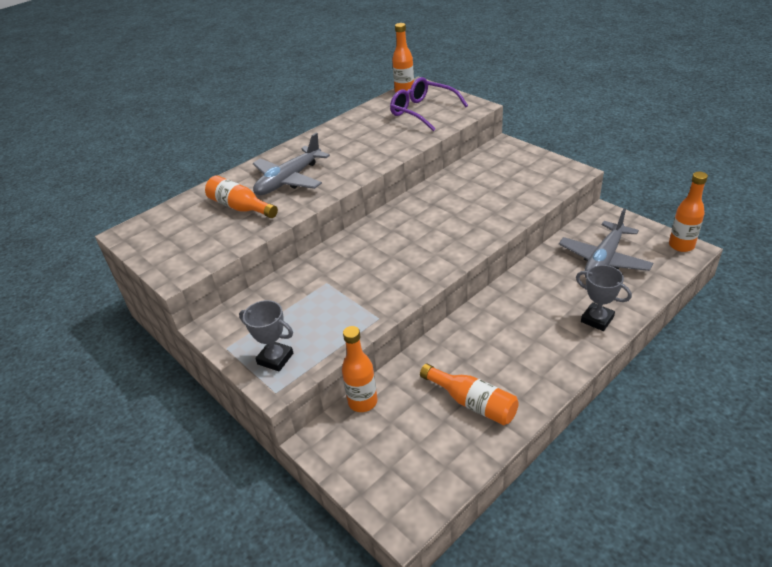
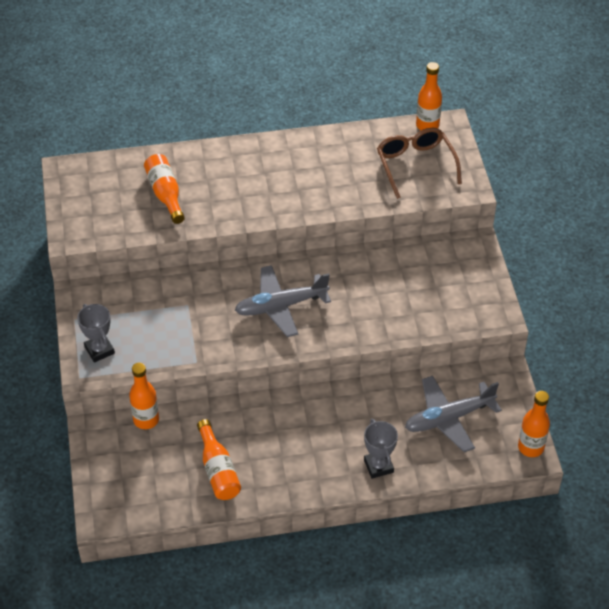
camera: 30 degrees right, 10 degrees up
(289, 180) = (226, 185): grey plane -> grey plane (280, 306)
(423, 111) = (415, 165): purple glasses -> brown glasses

